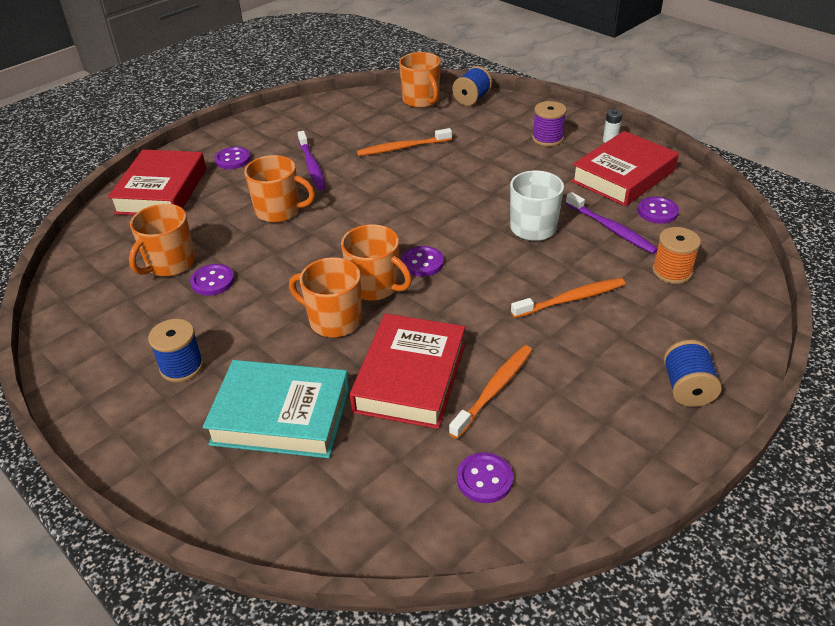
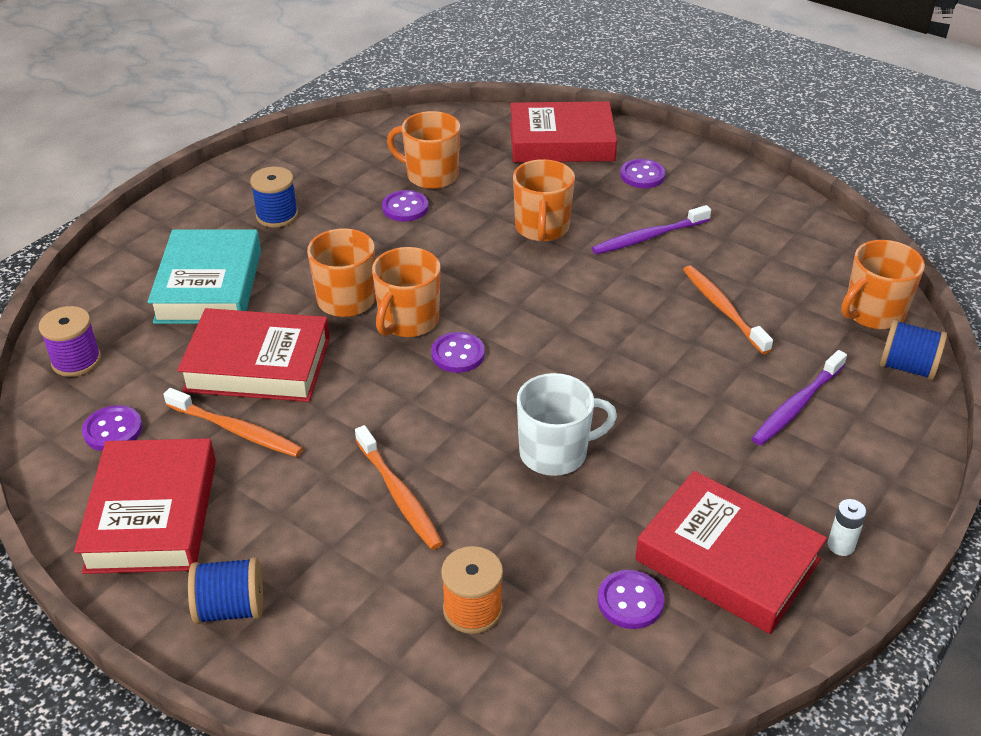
camera: 80 degrees right, 0 degrees up
(547, 138) = (813, 463): purple spool -> purple spool (76, 361)
(593, 441) = (152, 515): none -> red book
(611, 229) = (569, 541): purple toothbrush -> purple toothbrush (796, 405)

